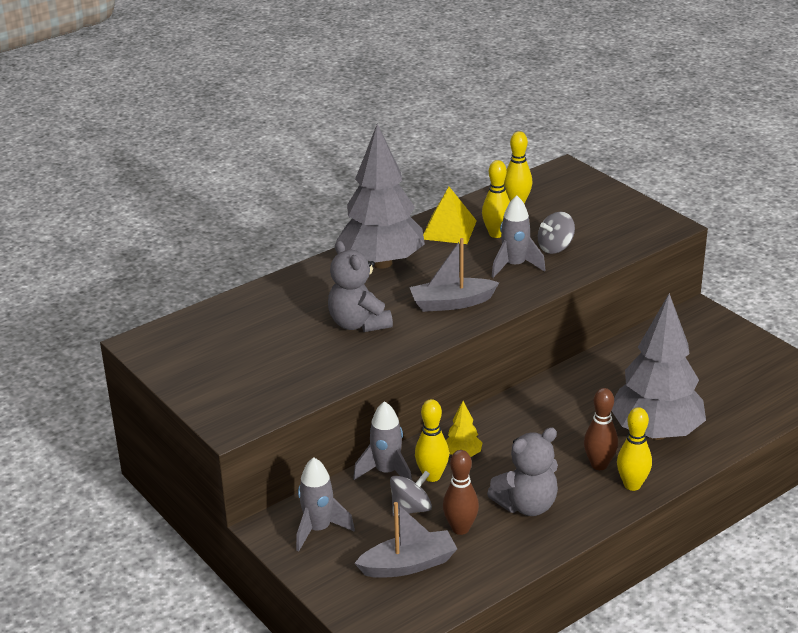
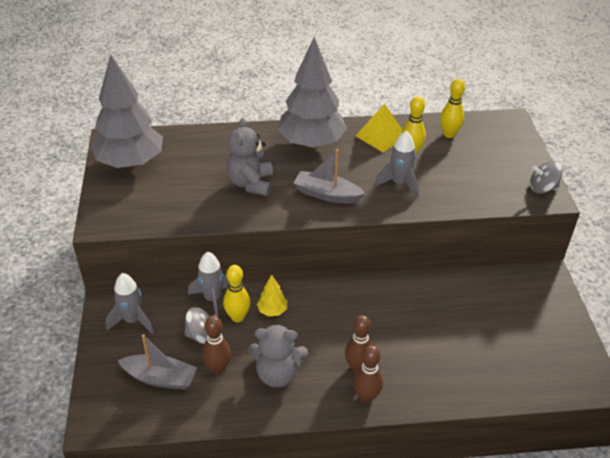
camera: 30 degrees right, 10 degrees up
(555, 247) = (443, 181): grey spinning top -> grey spinning top (542, 188)
(632, 485) = (366, 397): yellow bowling pin -> brown bowling pin
(656, 433) = (423, 362): grey tree -> grey tree (130, 163)

